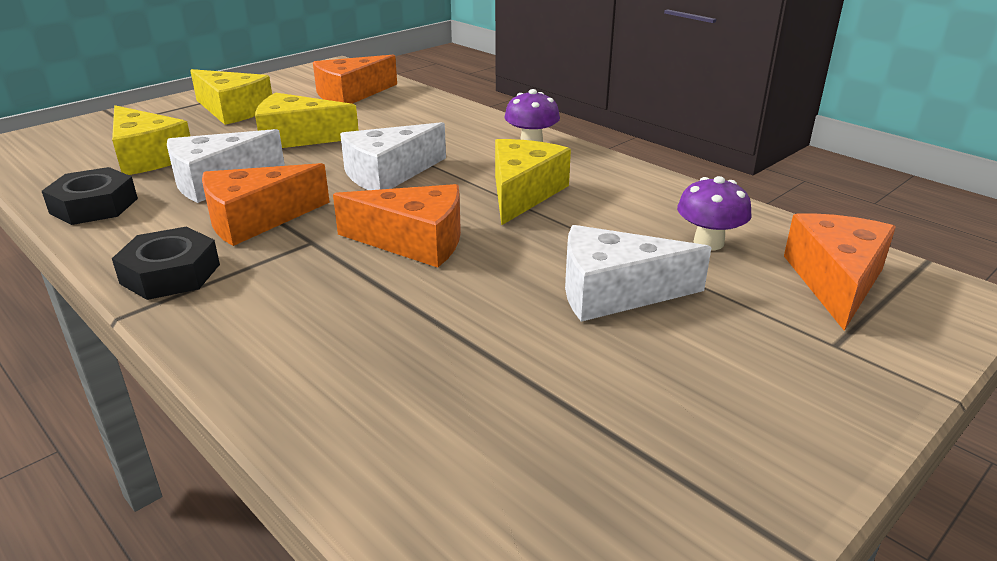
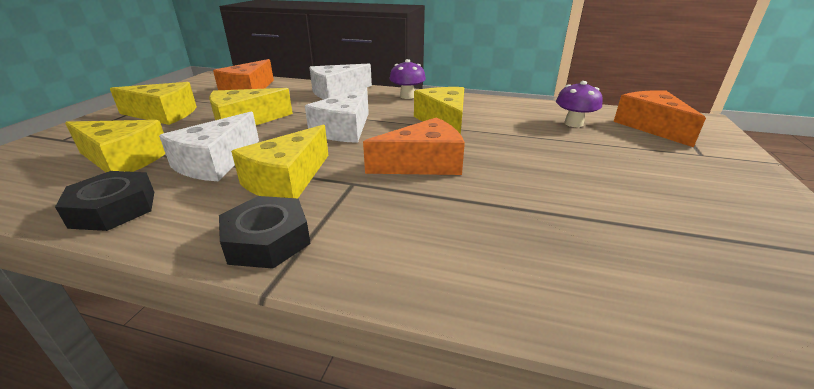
camera: 30 degrees left, 0 degrees up
(256, 219) = (287, 180): orange cheese -> yellow cheese
(614, 292) = (575, 159): white cheese -> white cheese (336, 92)

